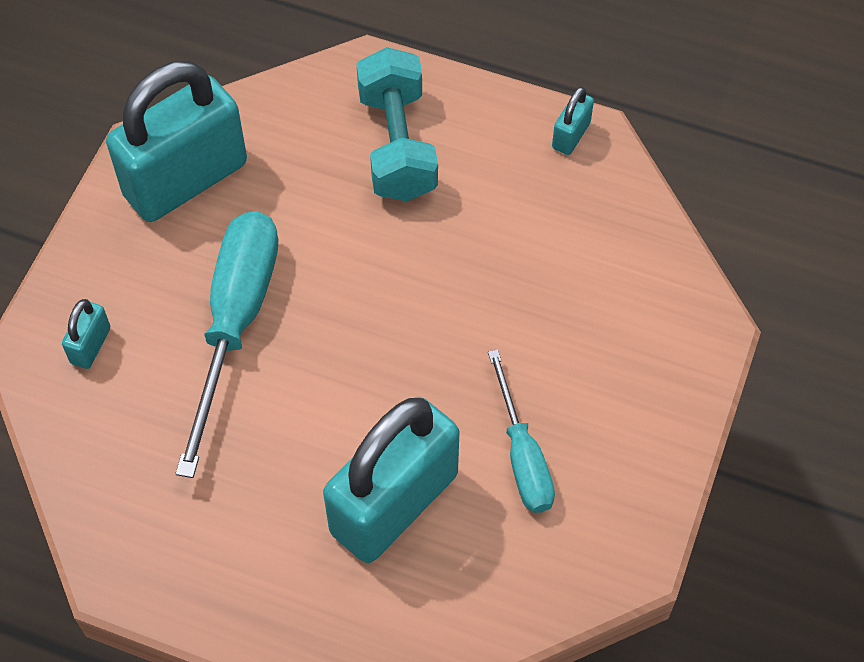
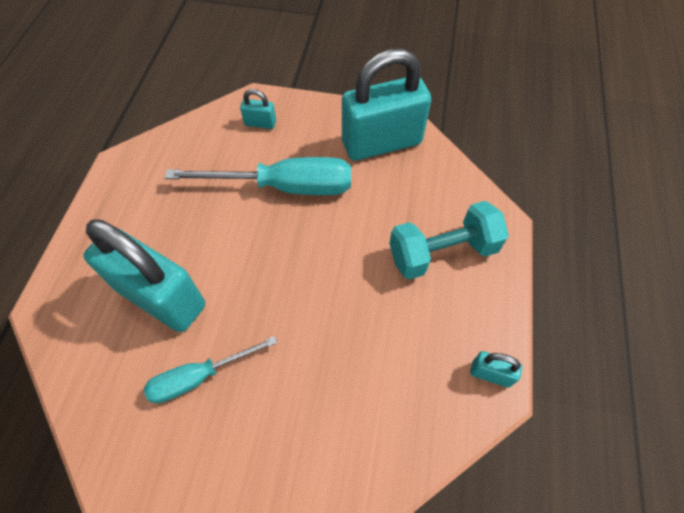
camera: 80 degrees right, 0 degrees up
(186, 179) = (381, 143): turquoise padlock -> turquoise padlock turned 60 degrees counterclockwise

